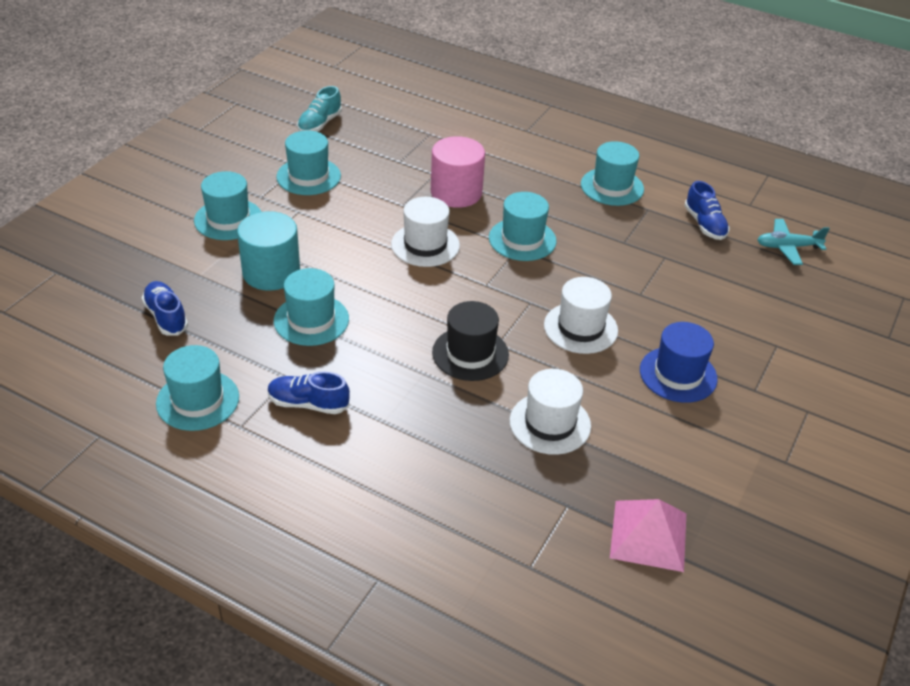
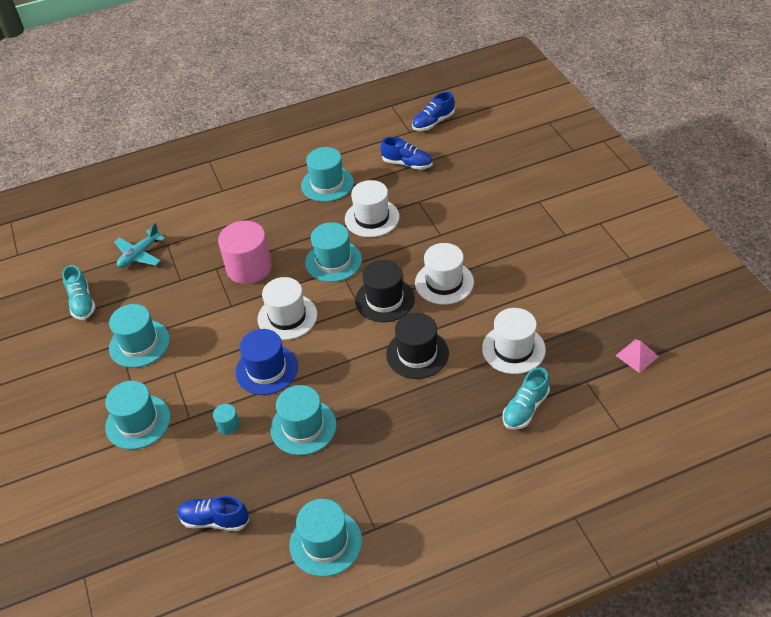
camera: 45 degrees left, 5 degrees up
(271, 272) = (228, 425): turquoise cylinder -> turquoise cylinder, size x0.43
(308, 404) = (387, 473): blue shoe -> blue shoe (433, 122)
(481, 471) = (525, 409): none -> turquoise shoe
(513, 297) = (384, 299): none -> black hat
(605, 237) = (372, 218): none -> white hat
(648, 535) = (637, 355): pink pyramid -> pink pyramid, size x0.59
(678, 374) = (524, 261): blue hat -> blue hat (266, 369)
(787, 247) = (463, 141): turquoise plane -> turquoise plane (139, 255)

